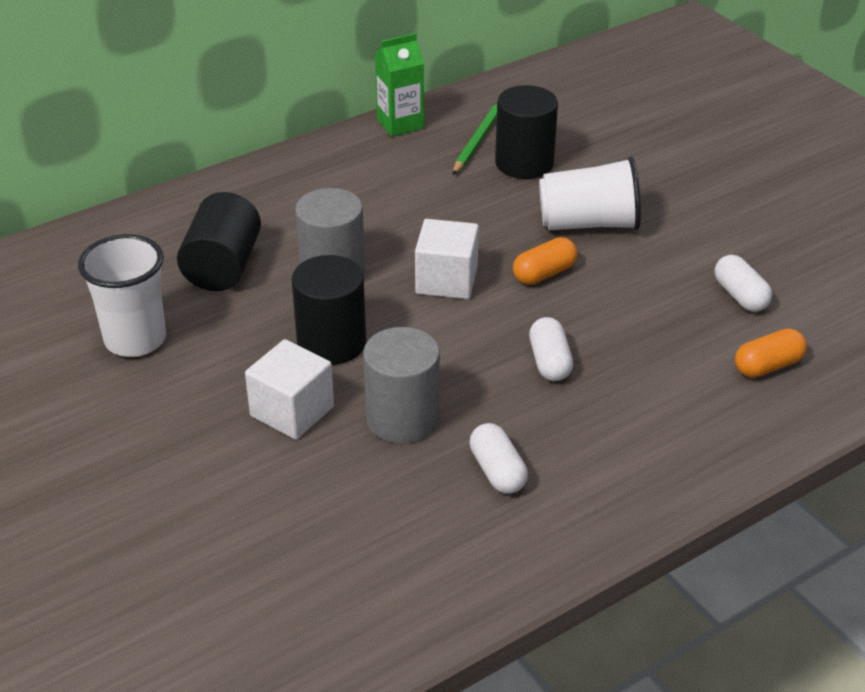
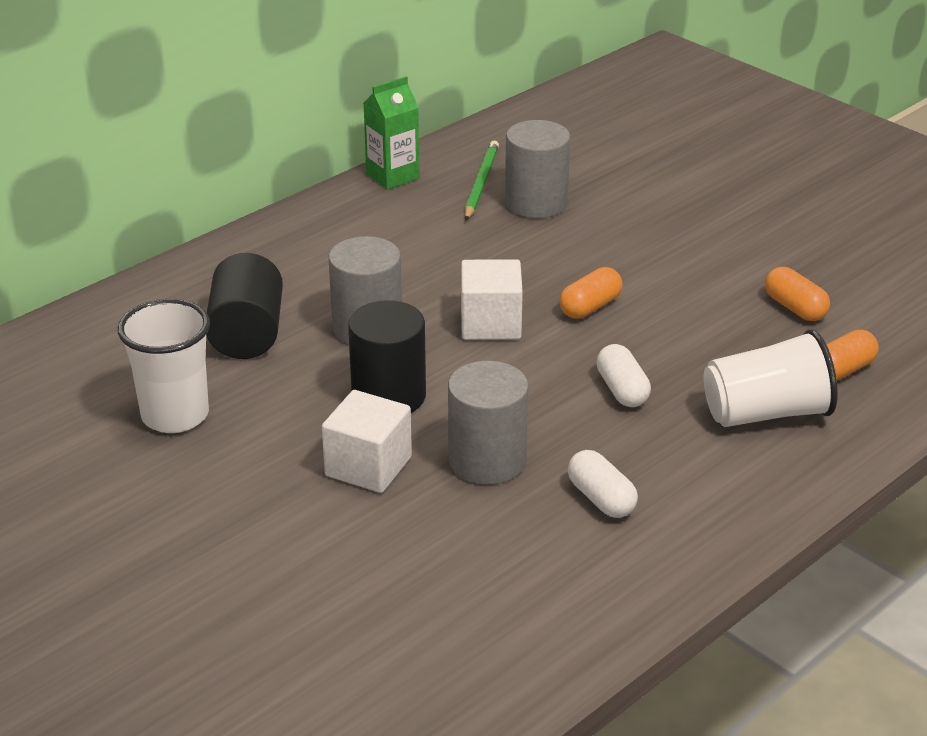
camera: 10 degrees left, 5 degrees down
(524, 163) = (536, 202): black cylinder -> grey cylinder
(588, 224) = (621, 255): white cup -> white cup (766, 413)
(740, 296) = (795, 308): white capsule -> orange capsule

